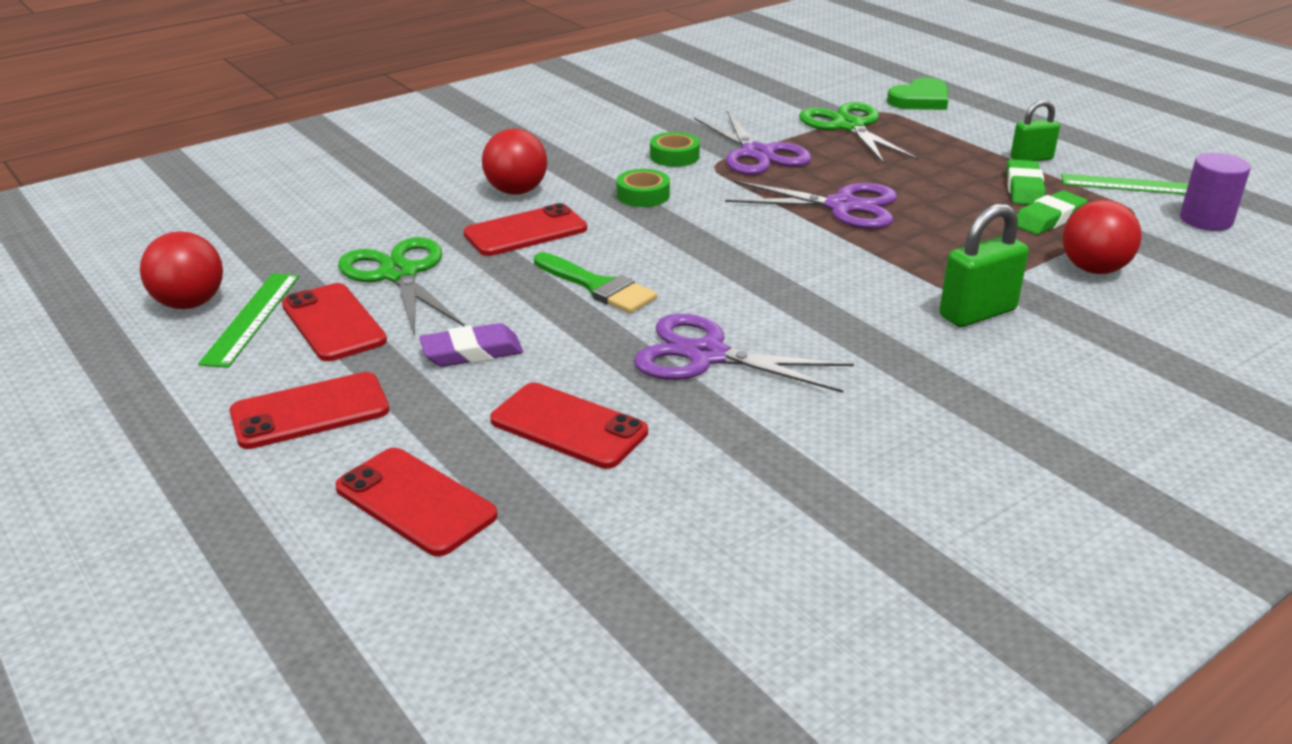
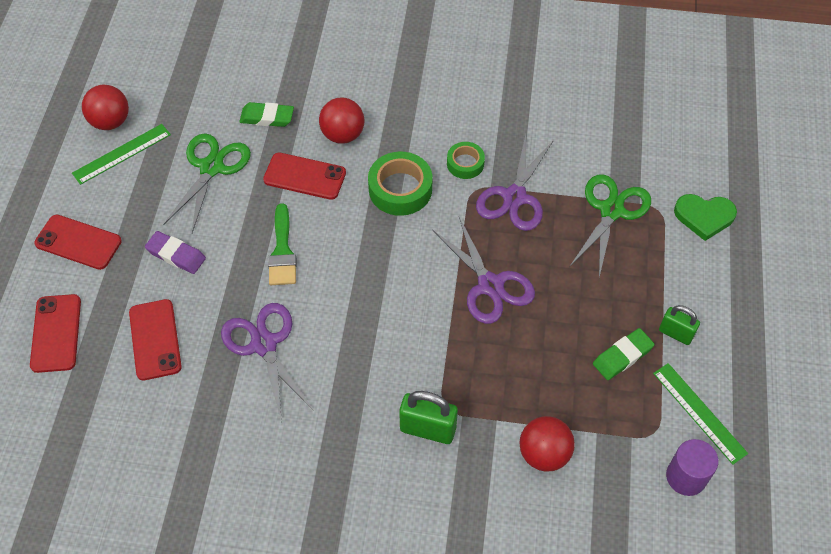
camera: 45 degrees right, 25 degrees up
(333, 323) = (147, 185): red phone -> none
(643, 195) = (400, 189): green tape -> green tape, size x1.67
(1048, 219) = (590, 394): green eraser -> green eraser (267, 117)

